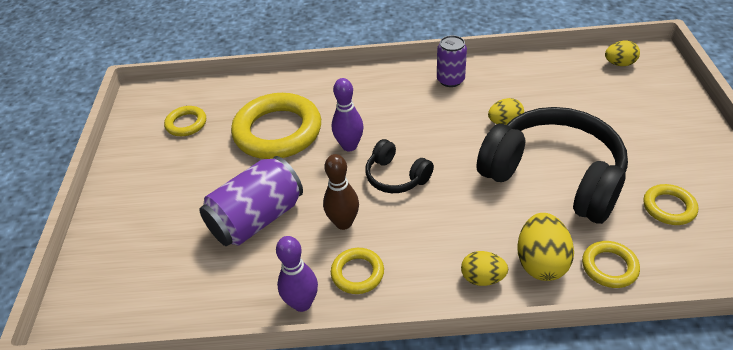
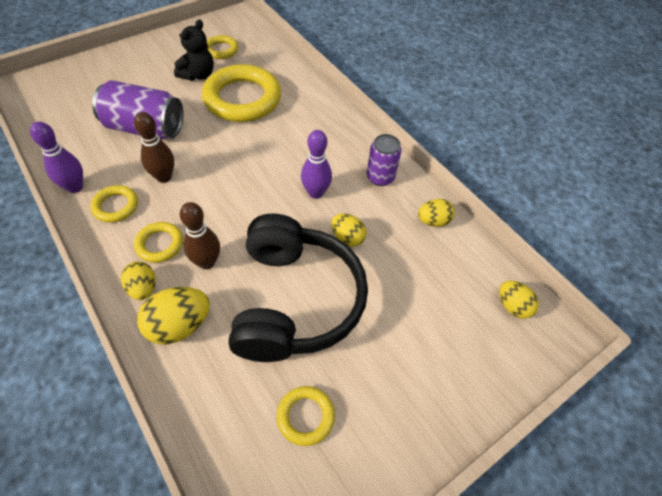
camera: 50 degrees right, 10 degrees up
(209, 153) = (198, 75): none -> black teddy bear
(349, 146) = (251, 145): purple bowling pin -> purple bowling pin (315, 193)
(396, 177) = (232, 188): black headphones -> none
(477, 221) = (207, 262): none -> brown bowling pin
(517, 70) = (433, 221): none -> yellow egg
(609, 267) = (197, 383): yellow ring -> yellow ring (160, 244)

